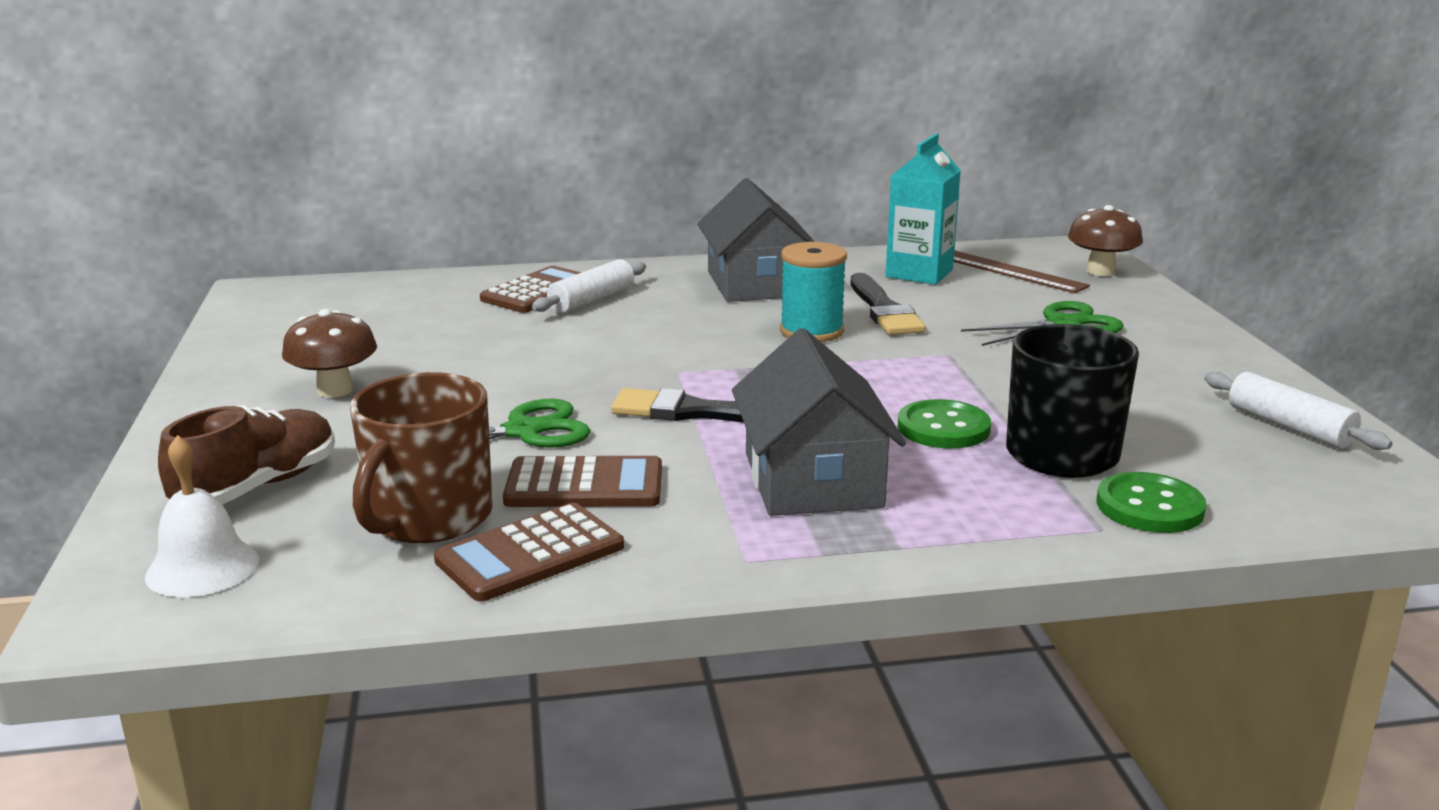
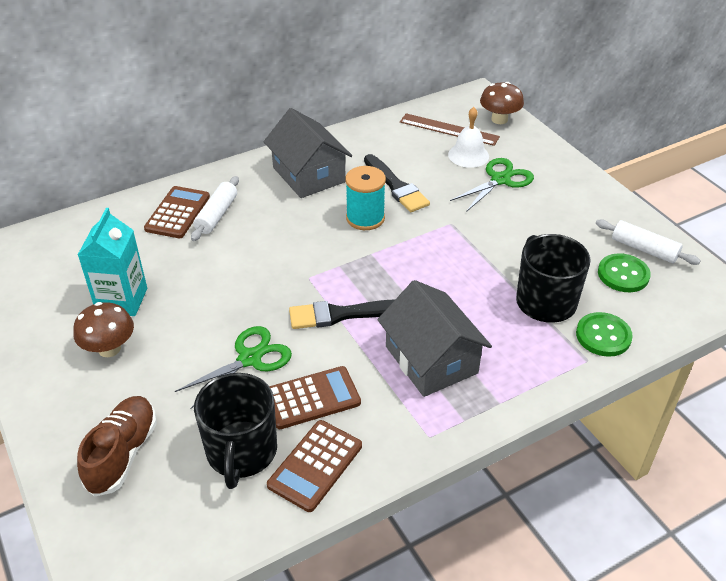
camera: 20 degrees left, 20 degrees up
(202, 568) = (138, 533): white bell -> white bell (468, 155)
(428, 518) = (241, 452): brown mug -> black mug
(919, 273) = (399, 143): turquoise carton -> turquoise carton (122, 300)
(943, 428) = (477, 294): green button -> green button (623, 274)

